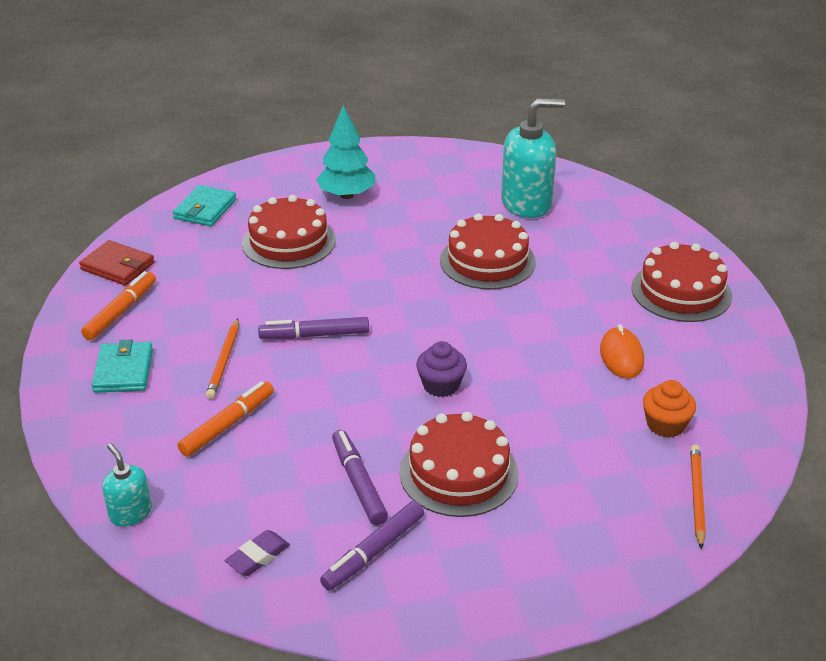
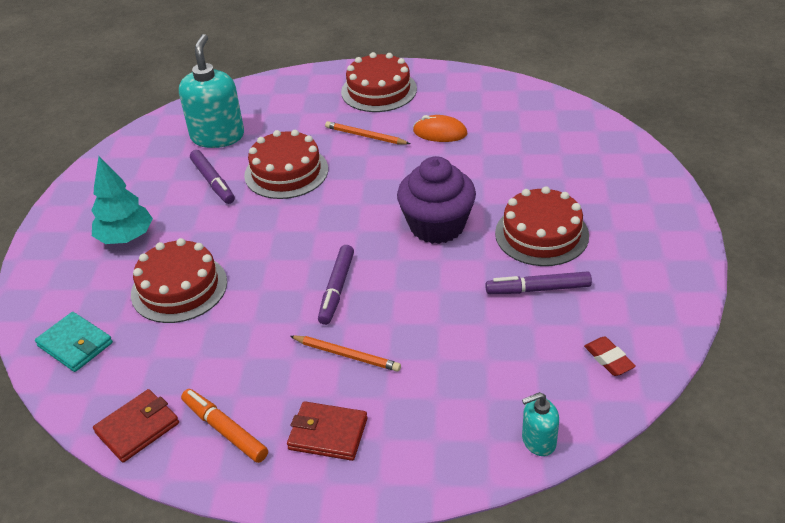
camera: 70 degrees left, 5 degrees up
(123, 371) = (328, 433): turquoise wallet -> red wallet
(228, 425) = (439, 361): orange marker -> none
(258, 557) = (609, 359): purple eraser -> red eraser
(373, 552) = (616, 292): purple marker -> purple marker (213, 182)
(441, 385) = (437, 226): purple cupcake -> purple cupcake, size x1.84
(665, 425) = (521, 130): orange cupcake -> none
(697, 497) = (594, 134): orange pencil -> orange pencil (365, 136)

